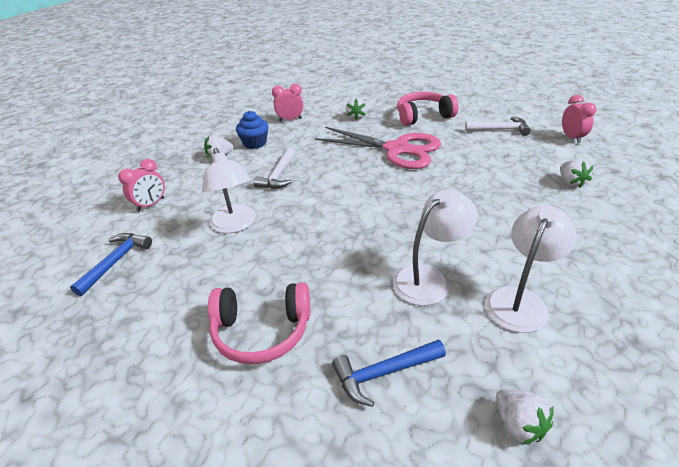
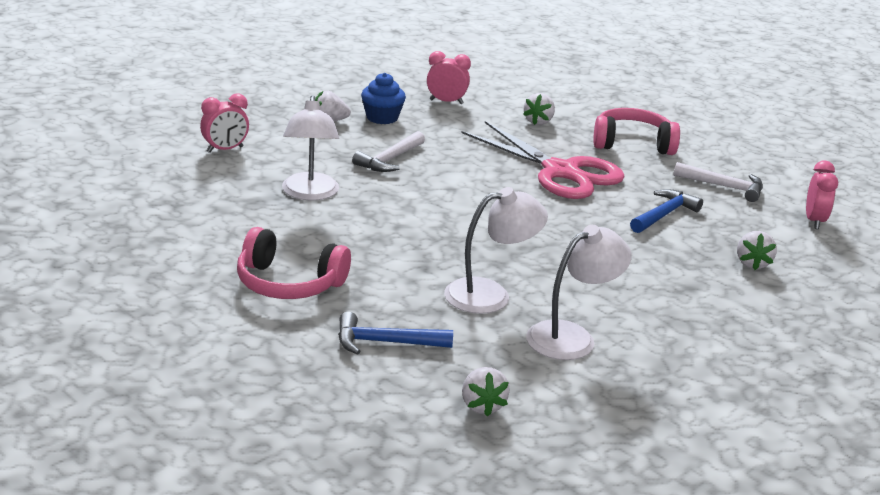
camera: 15 degrees right, 10 degrees down
(115, 262) = (168, 191): blue hammer -> blue hammer (664, 215)

